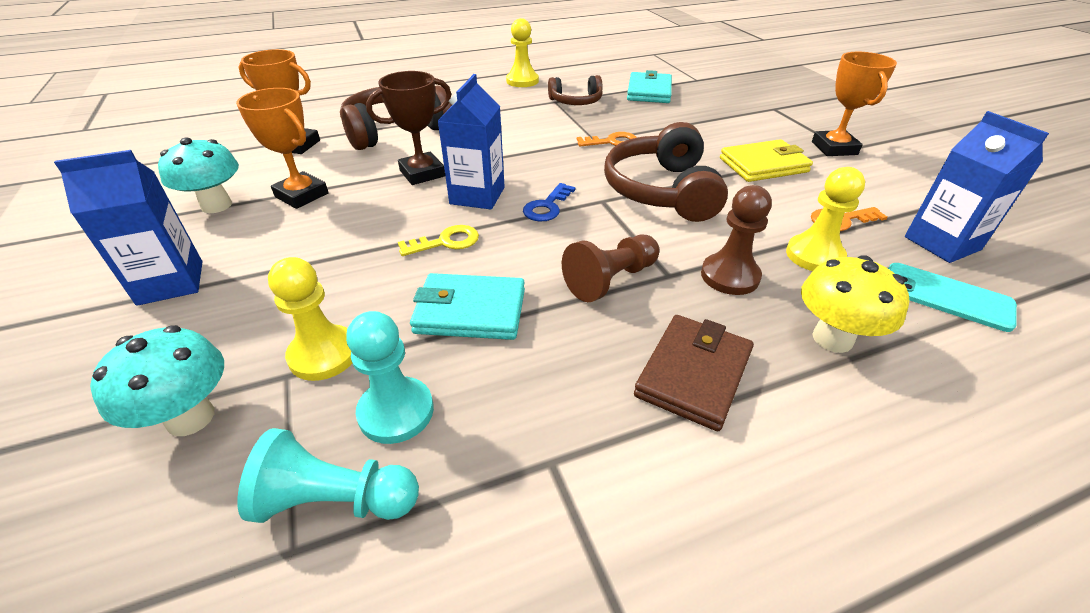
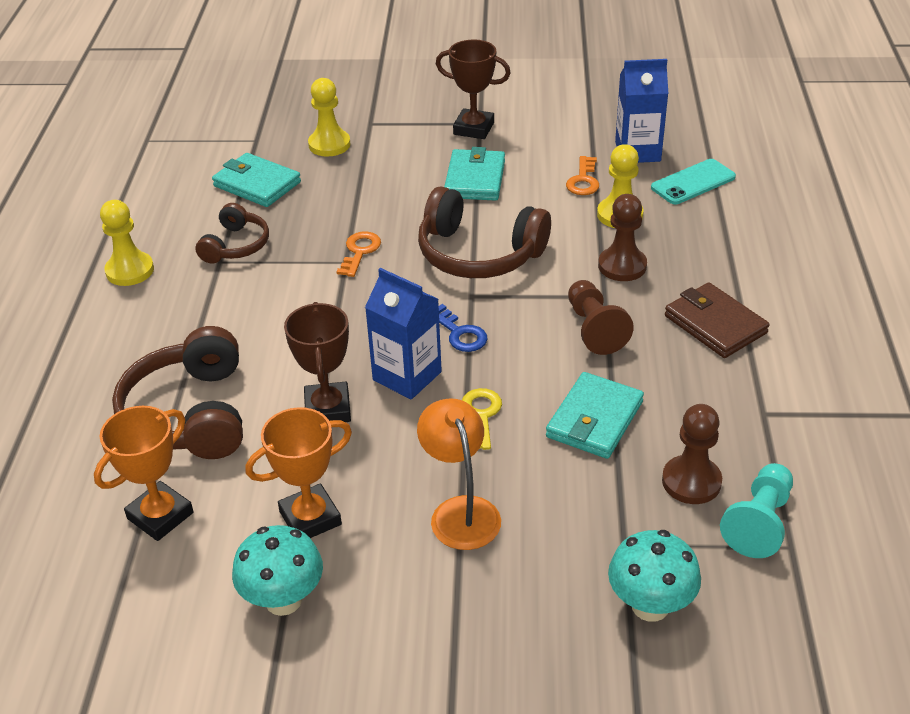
camera: 65 degrees left, 0 degrees up
(171, 283) = (438, 634): blue carton -> none
(319, 260) = (460, 511): none -> orange lamp
(323, 354) = (609, 518): yellow pawn -> yellow pawn (329, 145)
(396, 412) = (691, 482): turquoise pawn -> brown pawn
(763, 165) = (475, 179): yellow wallet -> turquoise wallet
(832, 338) = (709, 250): yellow mushroom -> none
(834, 148) = (473, 128): orange trophy -> brown trophy

